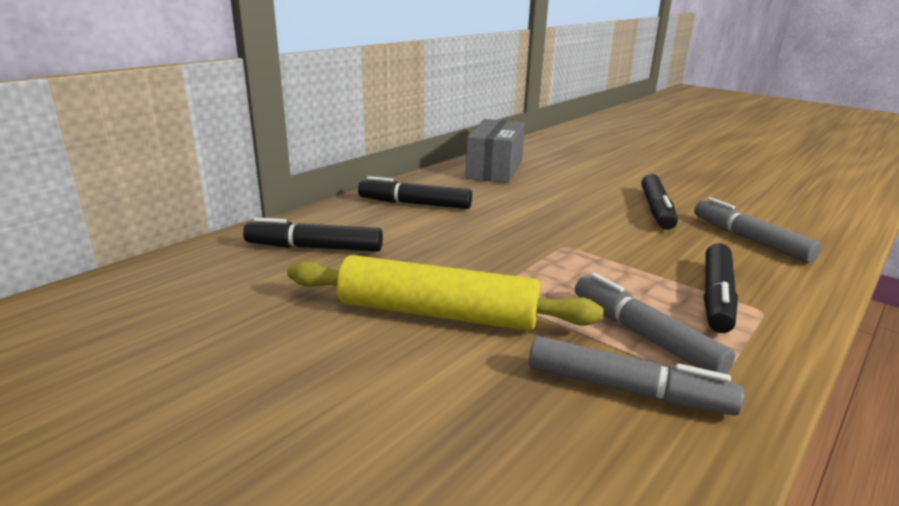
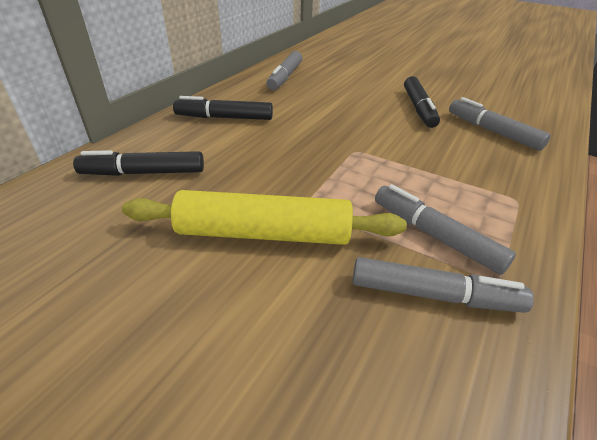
camera: 10 degrees left, 15 degrees up
(495, 169) = (285, 77): grey box -> grey marker
(716, 297) = (481, 190): black marker -> none

